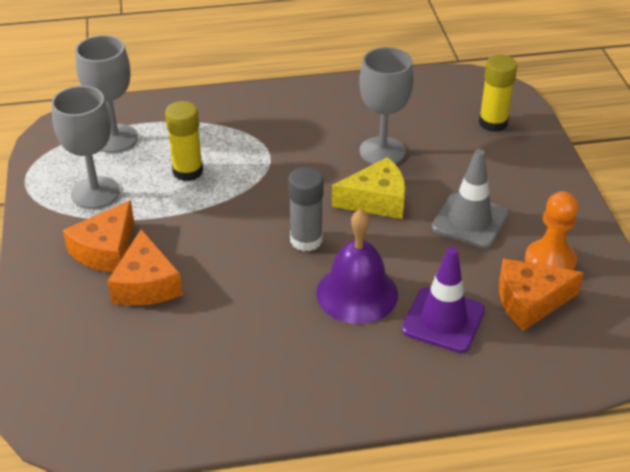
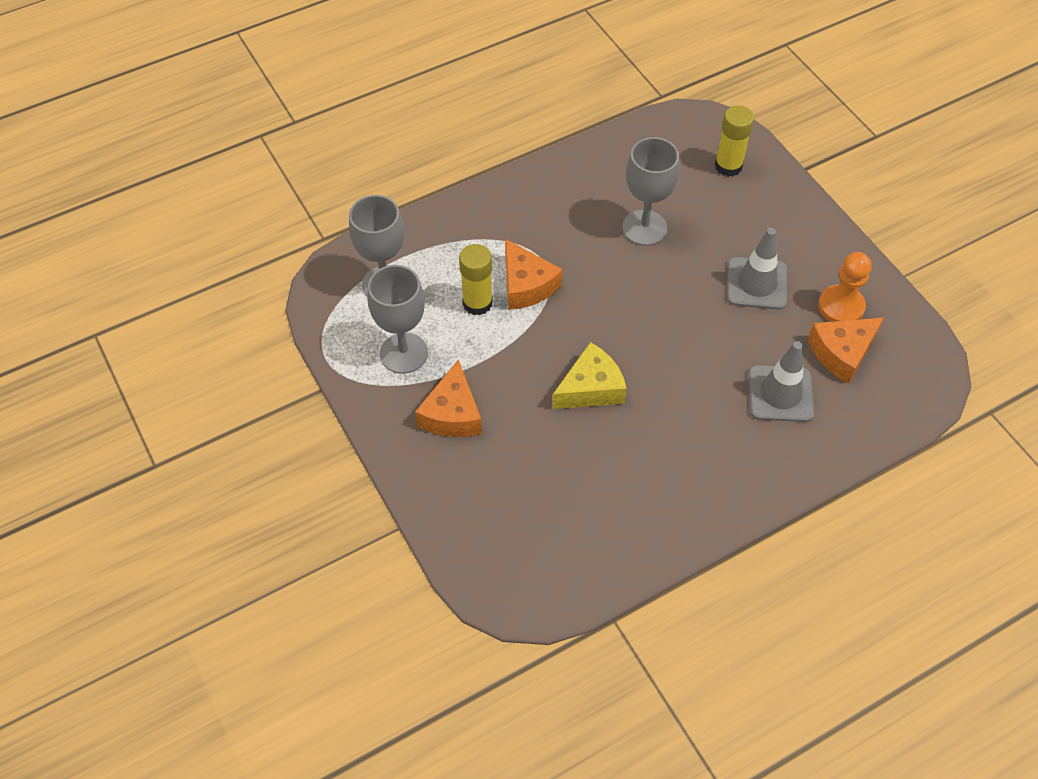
camera: 20 degrees left, 15 degrees up
(146, 284) = (509, 438): orange cheese -> orange cheese (526, 285)
(306, 240) = (625, 347): grey glue stick -> none
(357, 293) = (697, 389): purple bell -> none
(376, 200) = (666, 285): yellow cheese -> yellow cheese (591, 388)
(443, 320) = (780, 394): purple traffic cone -> grey traffic cone

